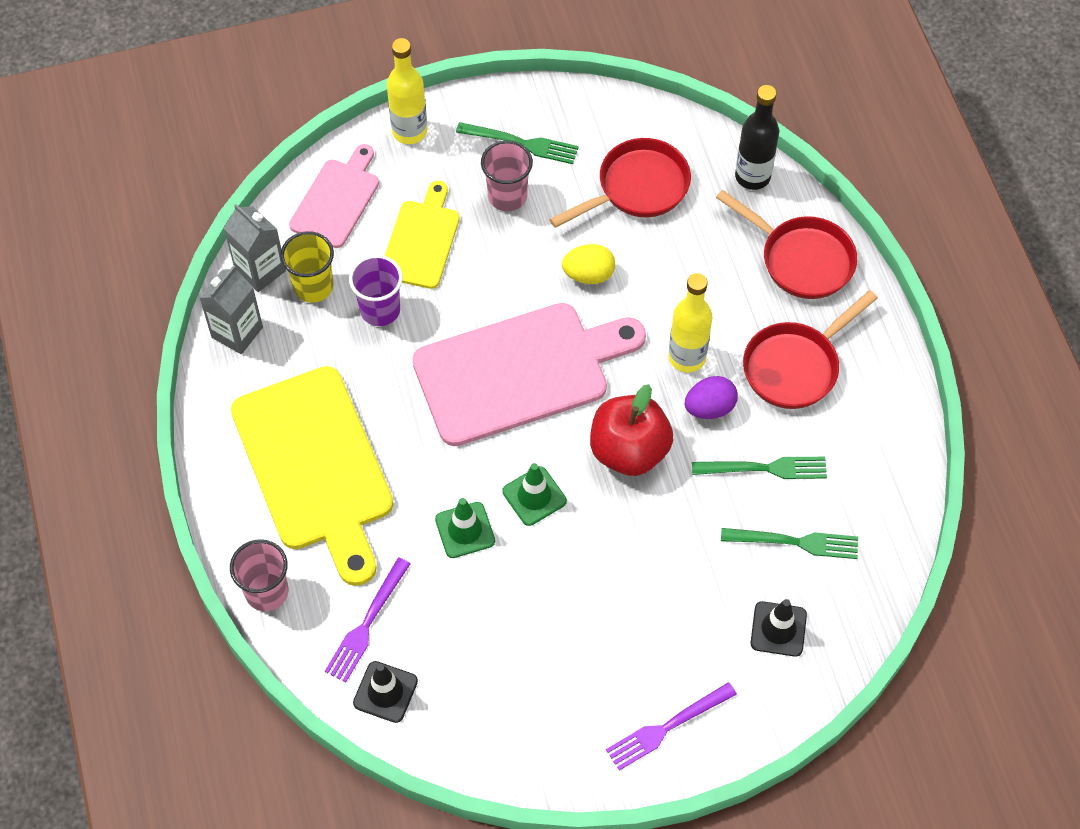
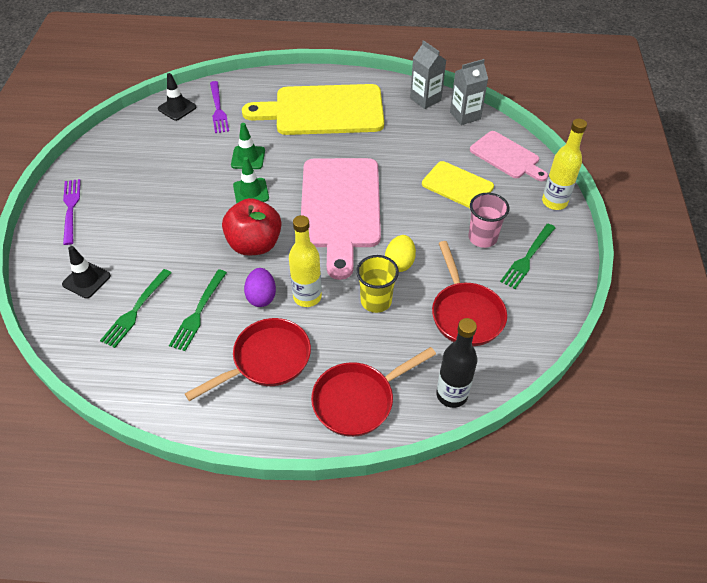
camera: 110 degrees right, 10 degrees down
(267, 592) = (260, 80): pink cup -> none
(313, 286) = (444, 134): yellow cup -> yellow cup (376, 301)
(366, 625) = (218, 109): purple fork -> purple fork turned 150 degrees counterclockwise
(380, 310) = (415, 157): purple cup -> none
(795, 366) = (266, 360): red pan -> red pan turned 75 degrees clockwise

